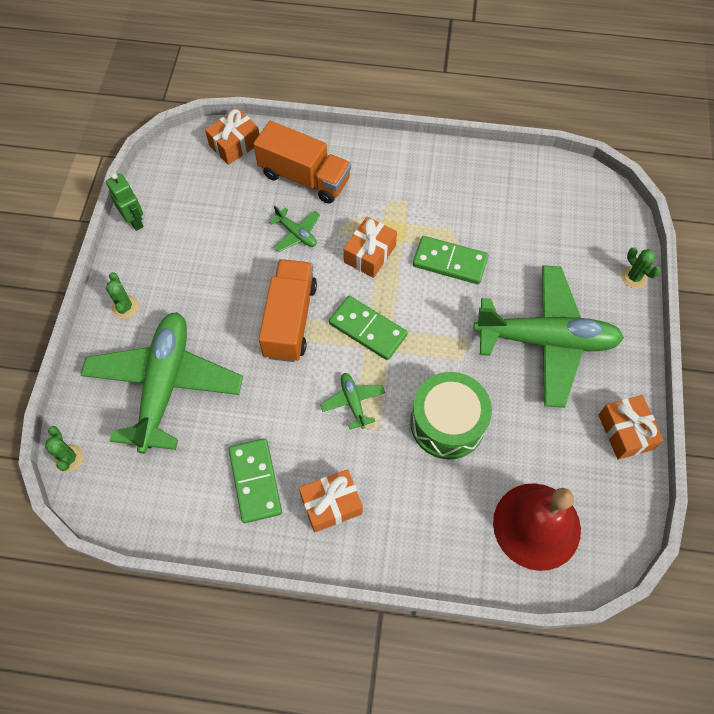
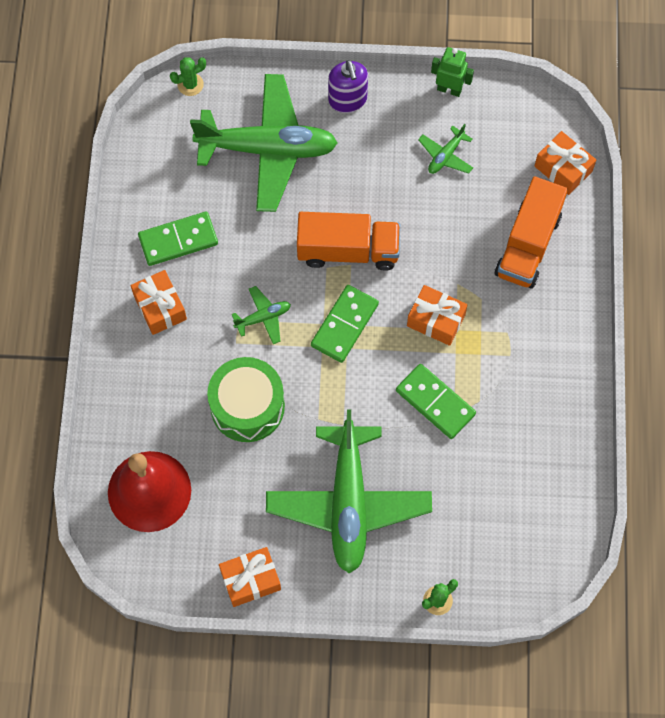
camera: 85 degrees right, 5 degrees up
(125, 307) = (347, 100): green cactus -> purple soap dispenser
(135, 221) = (449, 89): green robot -> green robot turned 120 degrees counterclockwise
(296, 234) = (452, 245): green plane -> green plane (445, 156)
(450, 262) = (435, 402): green domino -> green domino turned 60 degrees counterclockwise

